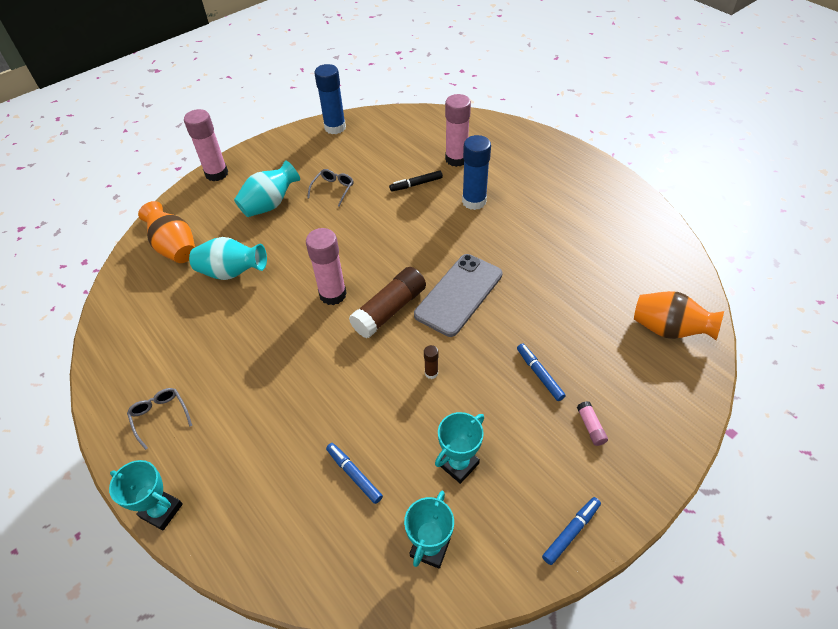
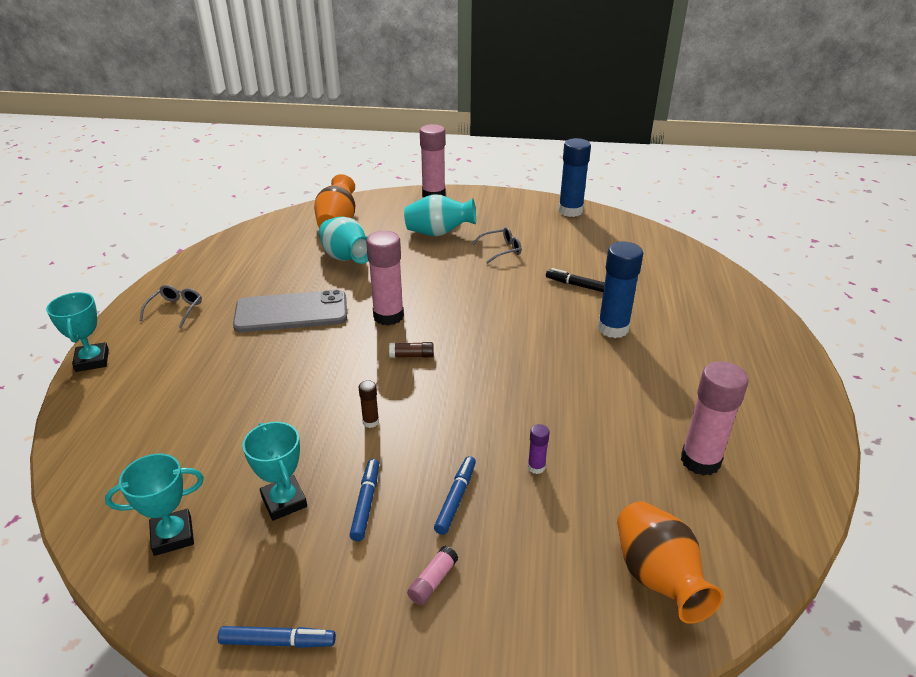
camera: 45 degrees right, 15 degrees down
(354, 475) = (211, 440): blue marker -> blue marker (366, 503)
(389, 310) = (412, 355): brown glue stick -> brown glue stick, size x0.45
(456, 159) = (647, 288): pink glue stick -> pink glue stick (700, 461)
(458, 294) = (485, 385): grey phone -> grey phone (291, 312)
(458, 464) = (284, 501): turquoise trophy -> turquoise trophy turned 60 degrees clockwise
(550, 321) = (536, 467): none -> purple glue stick

